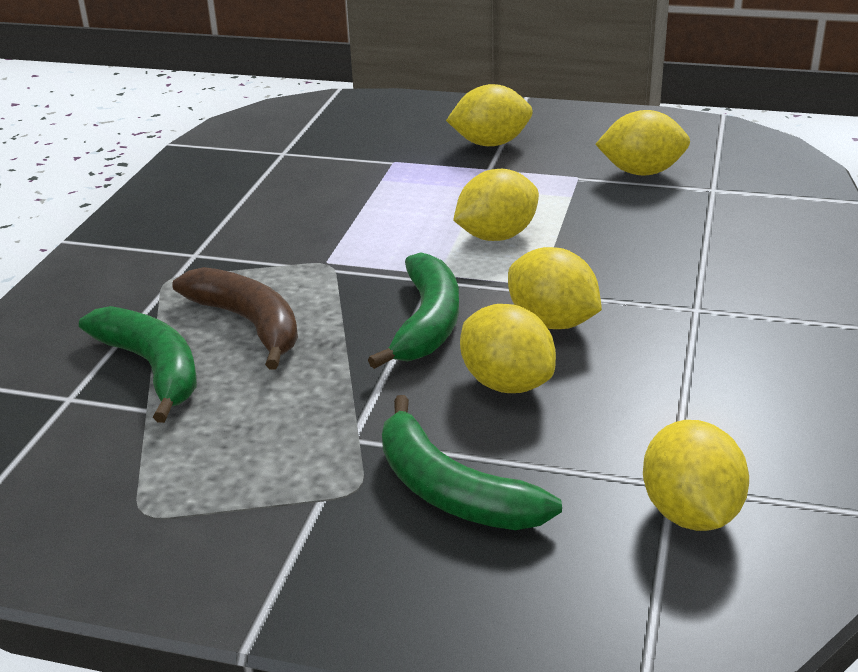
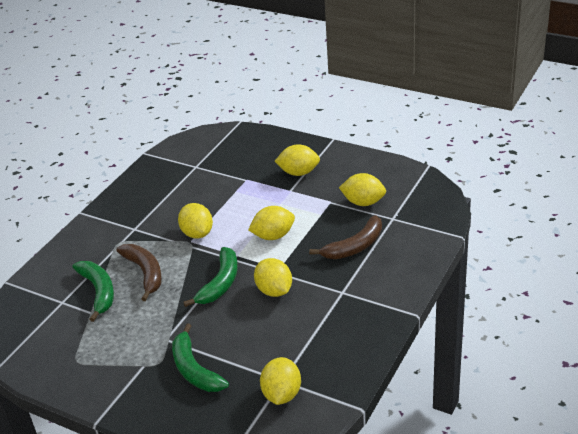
camera: 15 degrees right, 5 degrees up
(506, 383) = (239, 321): yellow lemon -> yellow lemon (197, 233)
(671, 235) = (355, 246): none -> brown banana

